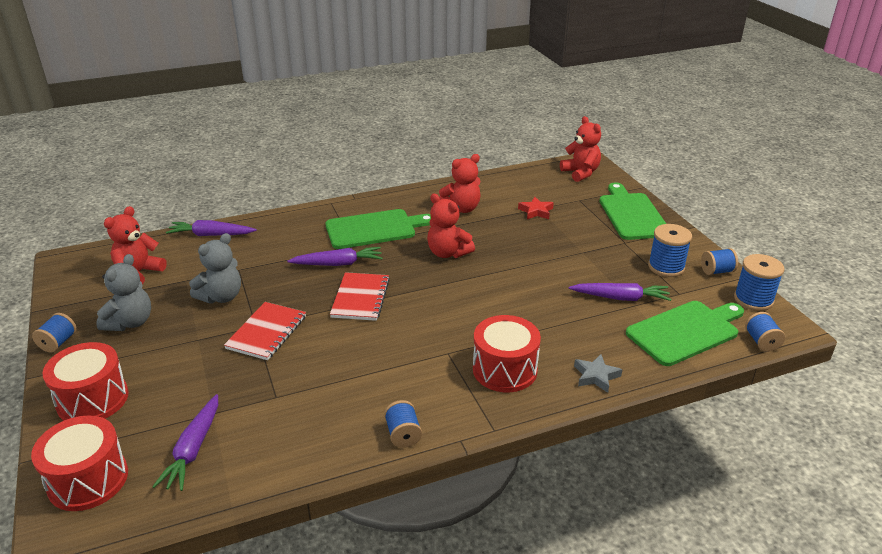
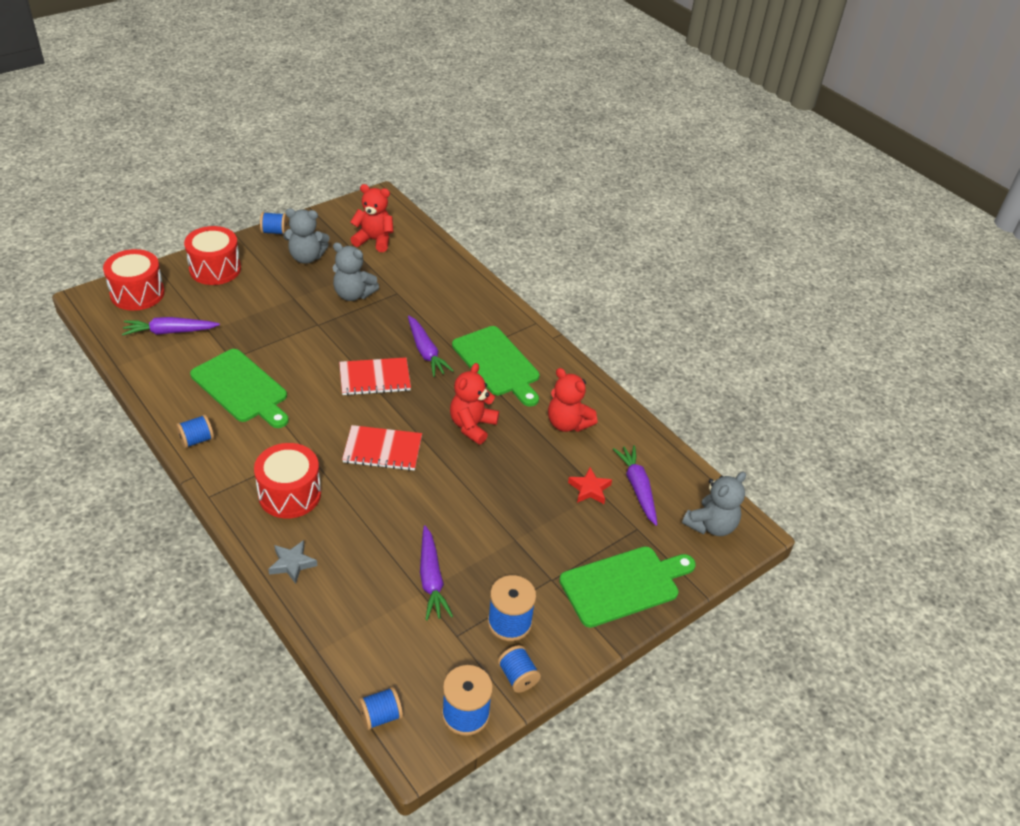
camera: 70 degrees right, 10 degrees up
(211, 235) = (445, 262): purple carrot -> purple carrot (637, 488)
(266, 332) = (310, 333): red notebook -> red notebook (382, 450)
(580, 173) = (711, 525): red teddy bear -> grey teddy bear
(685, 331) = (383, 641): green cutting board -> green cutting board (241, 388)

